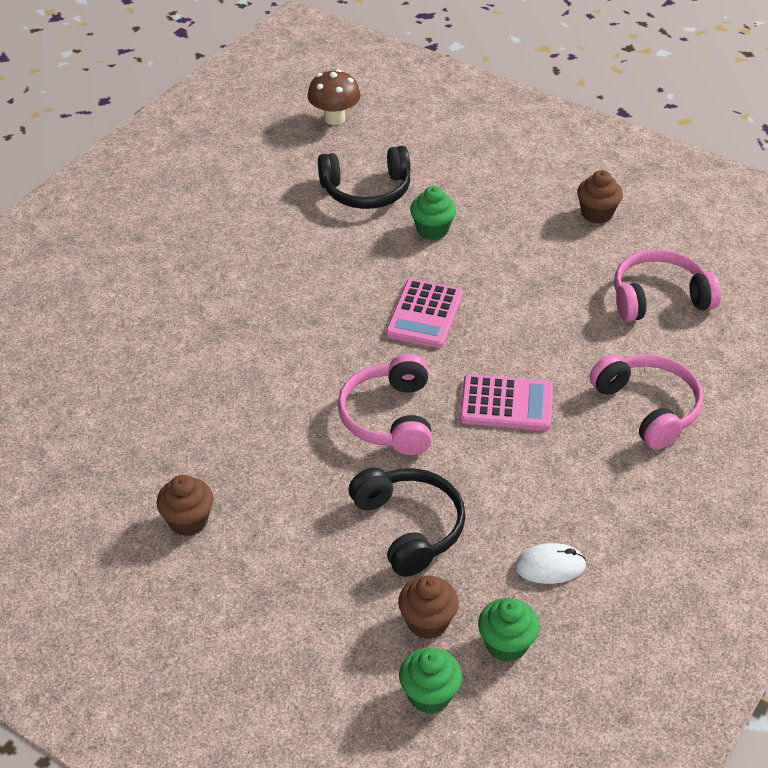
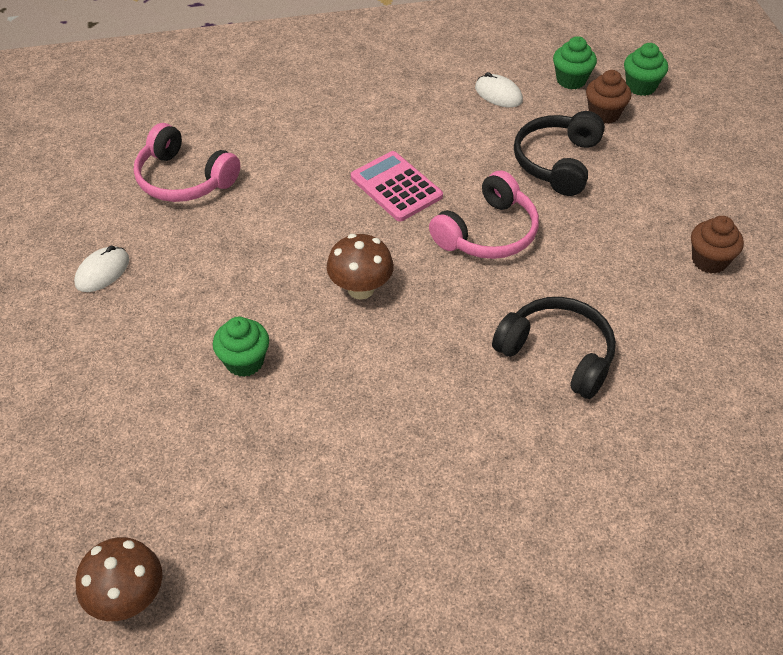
camera: 135 degrees left, 5 degrees up
(366, 190) = (236, 456): black headphones -> black headphones (557, 354)
(424, 314) = (361, 289): pink calculator -> brown mushroom
(597, 214) = (102, 272): brown cupcake -> white mouse
(648, 408) = (313, 125): pink headphones -> none

